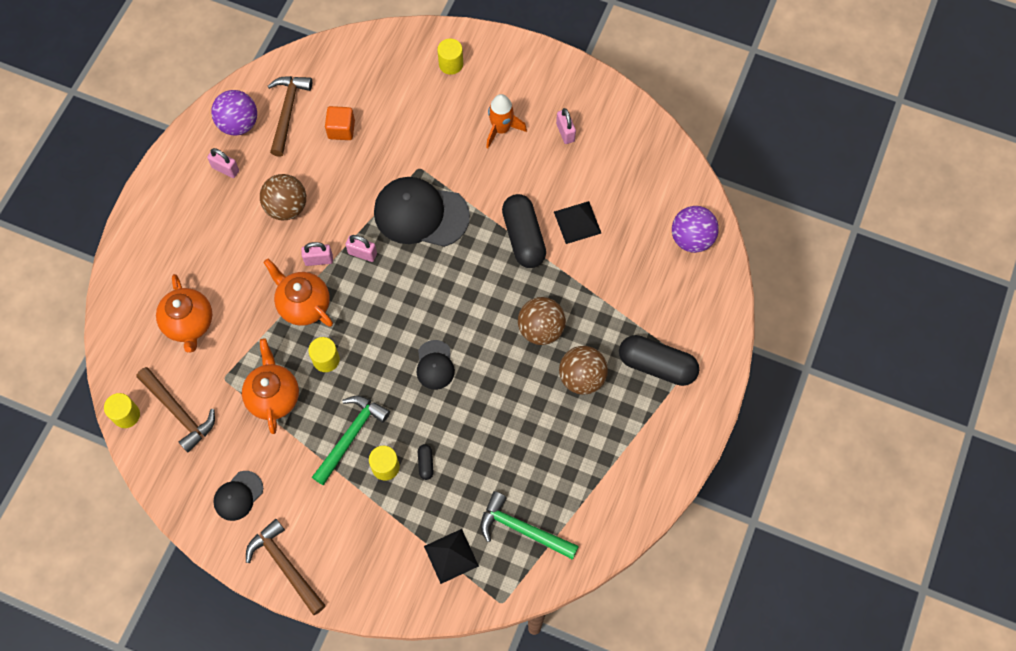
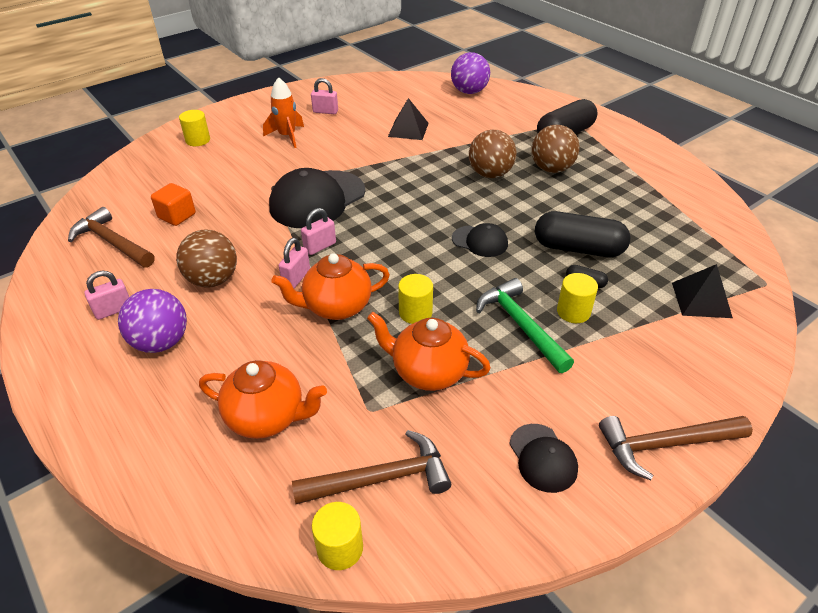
camera: 60 degrees left, 25 degrees down
(238, 124) = (77, 281): purple ball -> purple ball (161, 342)
(522, 529) = (688, 245): green hammer -> none
(523, 237) = (396, 156): black capsule -> black capsule (578, 248)

